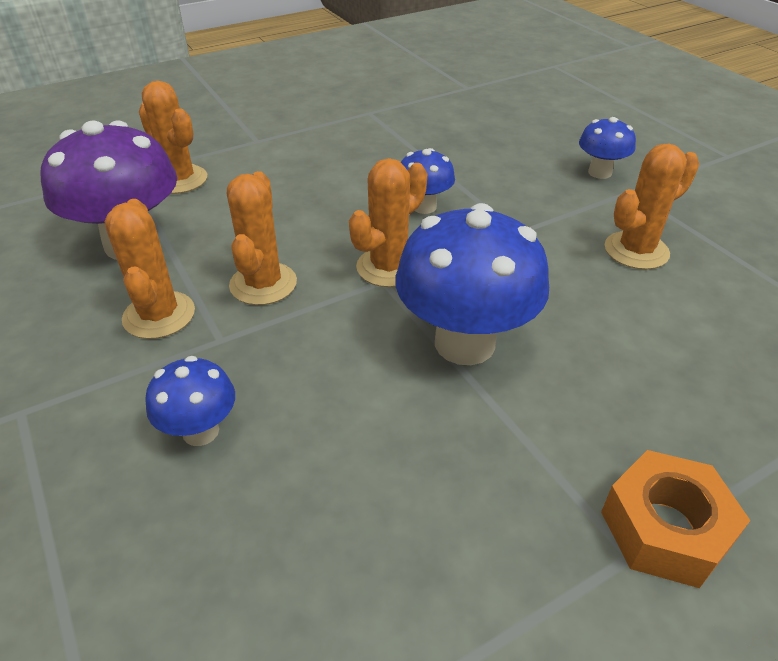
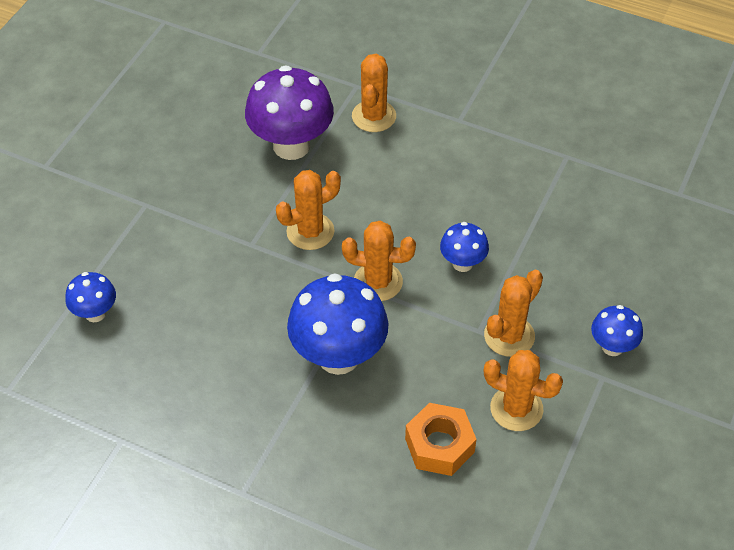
camera: 55 degrees right, 10 degrees up
(159, 315) = (247, 205): orange cactus -> orange cactus (509, 336)
(200, 431) = (187, 281): blue mushroom -> blue mushroom (95, 313)
(664, 528) = (269, 502): orange nut -> orange nut (439, 445)

